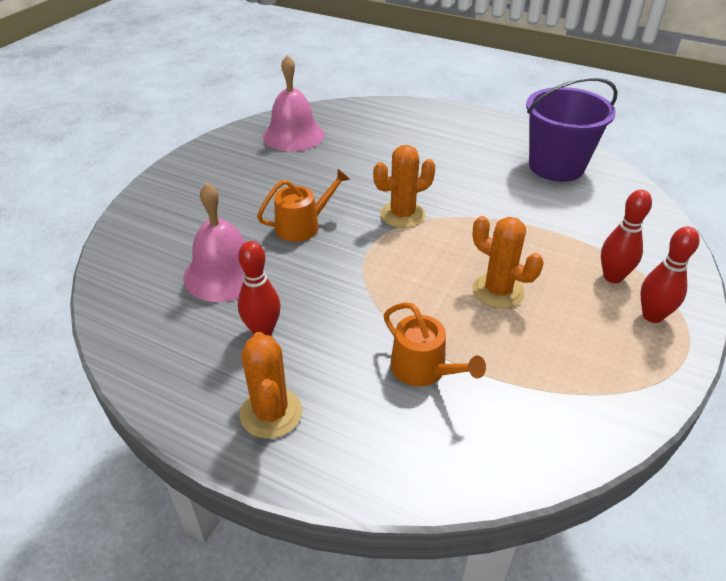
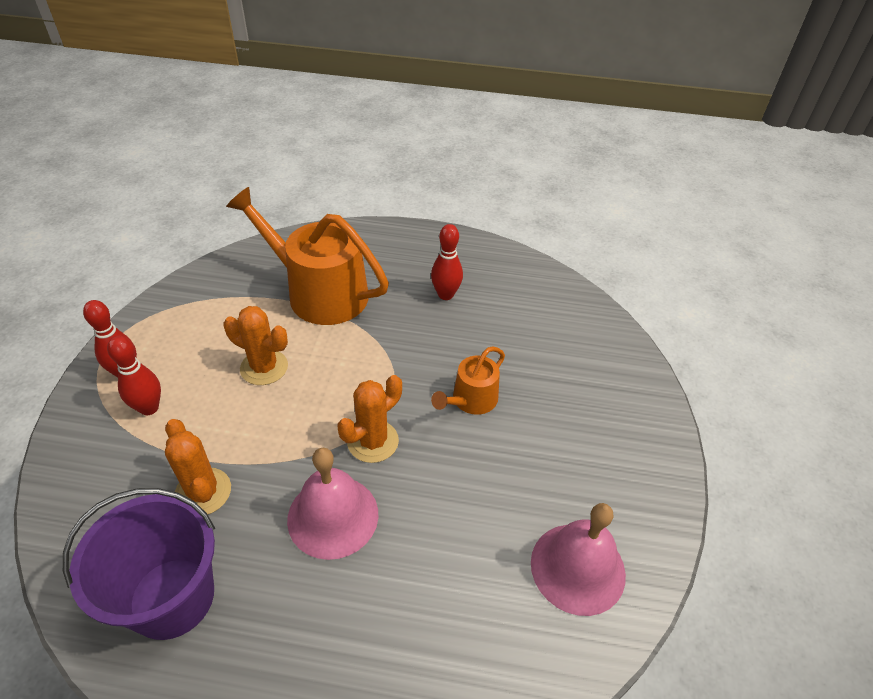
camera: 160 degrees right, 5 degrees up
(224, 274) = (507, 332): pink bell -> pink bell (333, 516)
(271, 413) = (410, 250): orange cactus -> orange cactus (203, 492)
(423, 369) = (319, 292): orange watering can -> orange watering can, size x1.96

